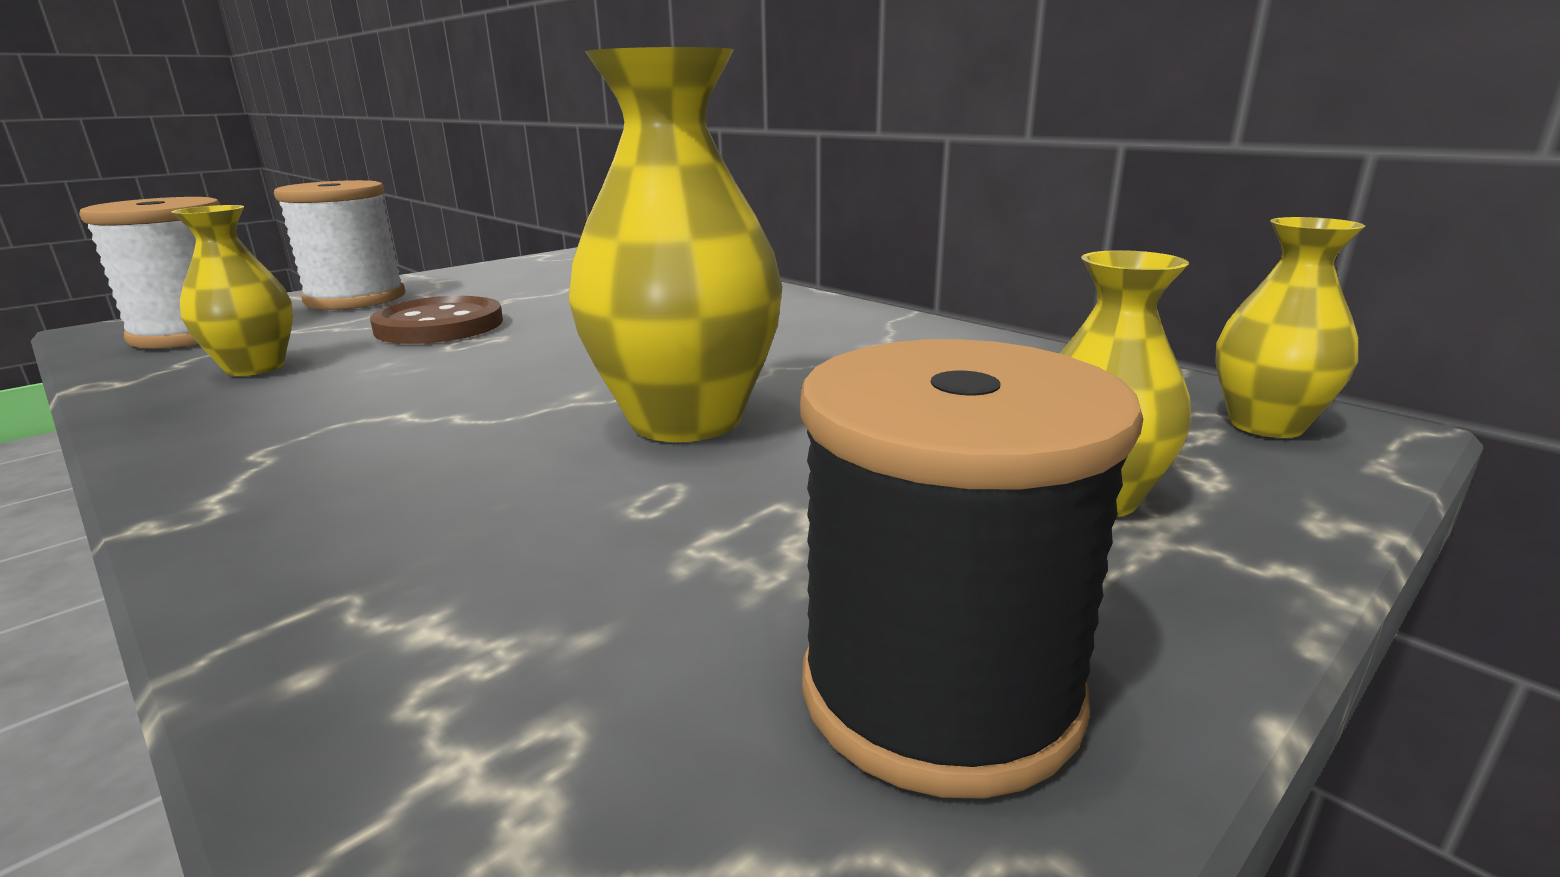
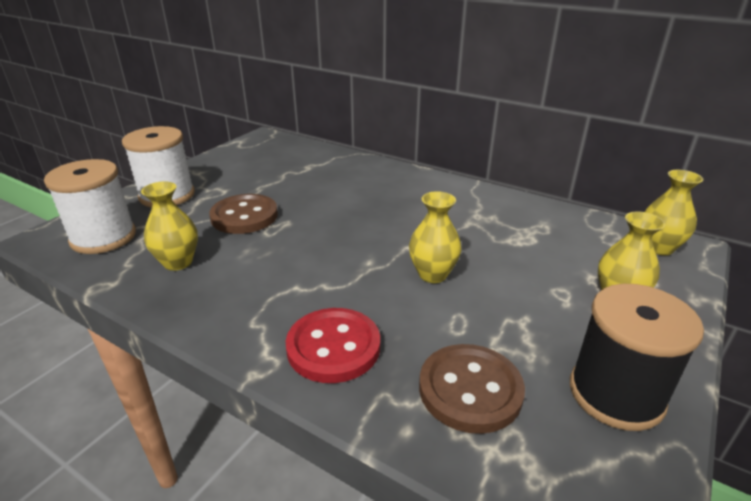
camera: 15 degrees left, 10 degrees up
(350, 503) = (333, 347): none -> red button
(549, 618) = (470, 390): none -> brown button
(686, 420) = (432, 274): yellow vase -> yellow vase, size x0.57

